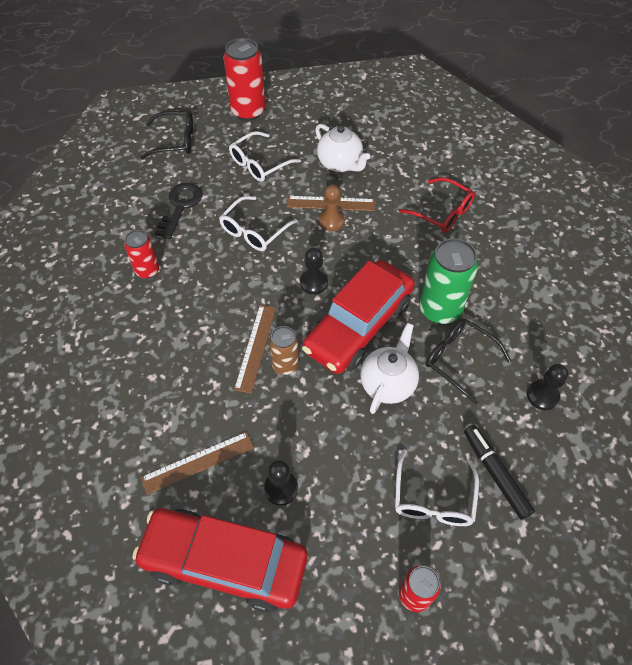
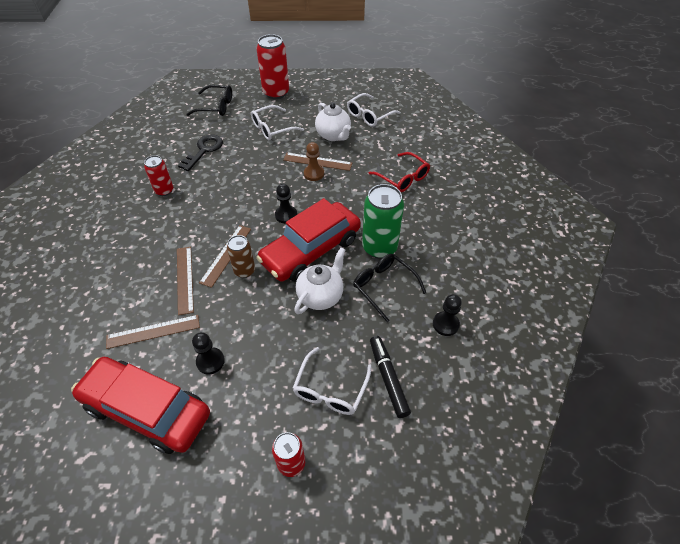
camera: 10 degrees right, 5 degrees down
(214, 387) = (185, 279): none -> brown ruler
(254, 231) = (253, 173): white glasses -> white glasses (369, 115)

